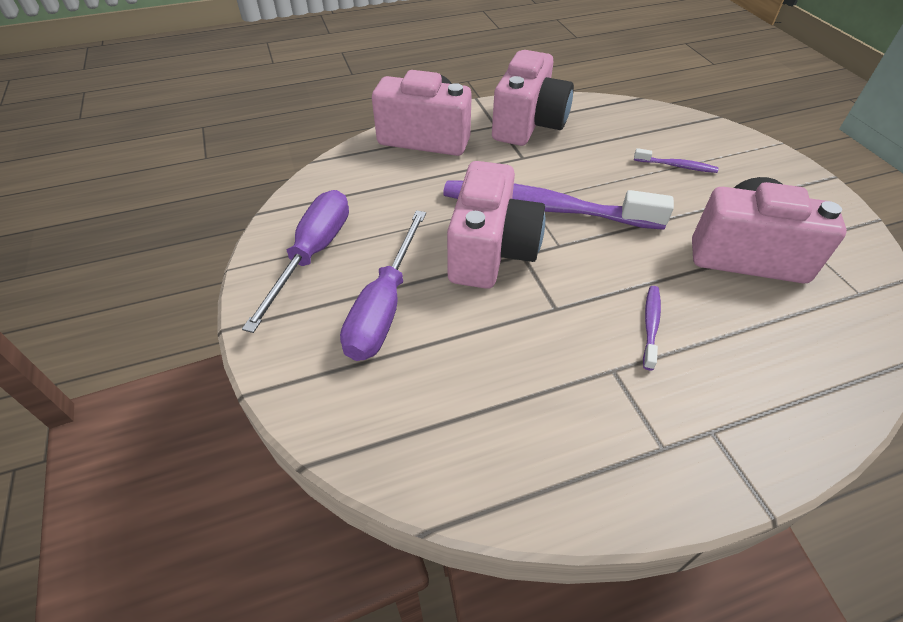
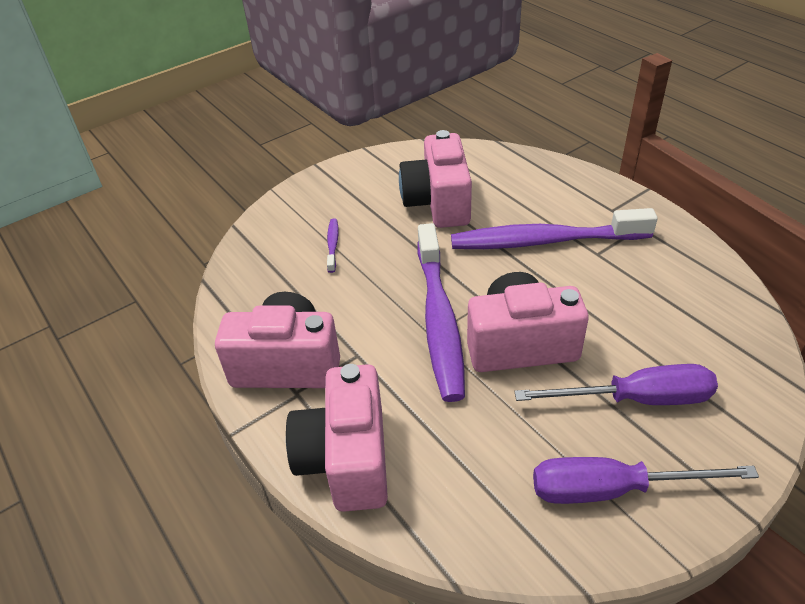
camera: 105 degrees left, 5 degrees down
(650, 325) = (544, 241): purple toothbrush -> purple toothbrush, size x2.50

